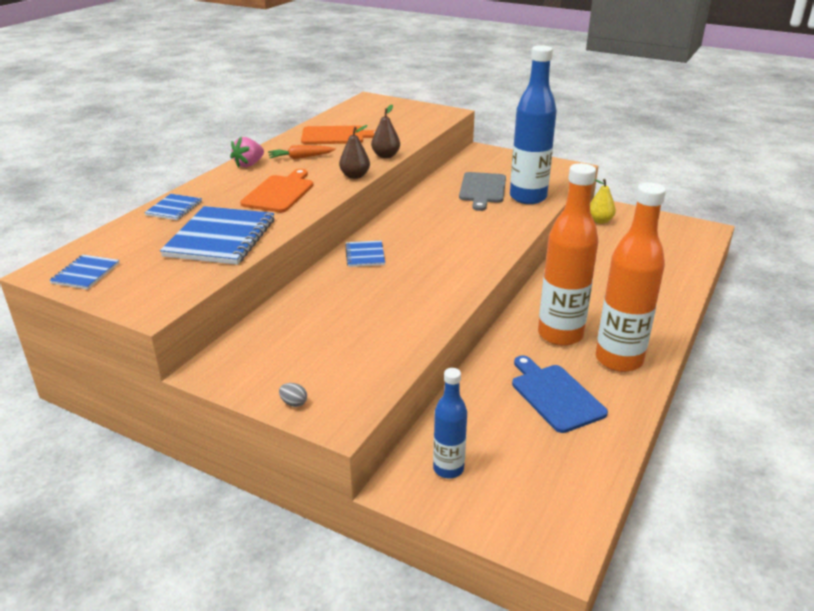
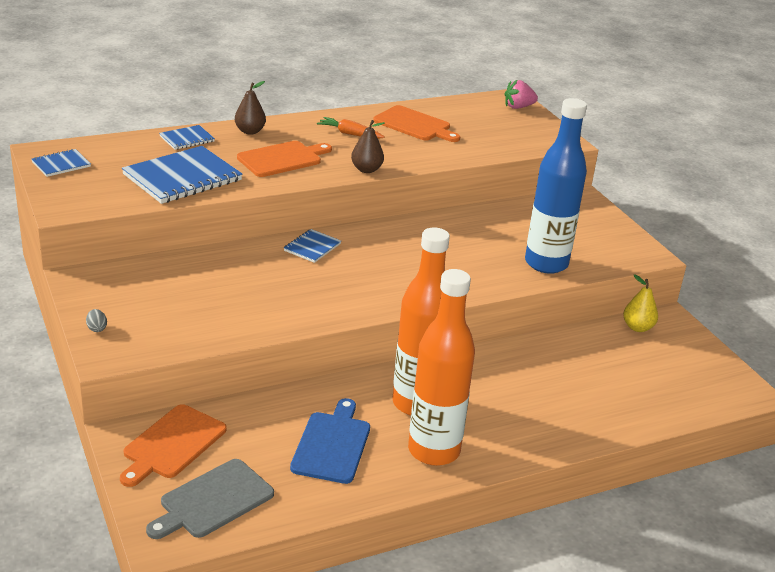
camera: 35 degrees right, 0 degrees up
(249, 164) = (298, 123): pink strawberry -> pink strawberry (518, 107)
(386, 156) = (425, 162): brown pear -> brown pear (250, 131)
(448, 469) = (172, 444): blue bottle -> orange cutting board
(482, 189) = (514, 236): grey cutting board -> grey cutting board (213, 500)

